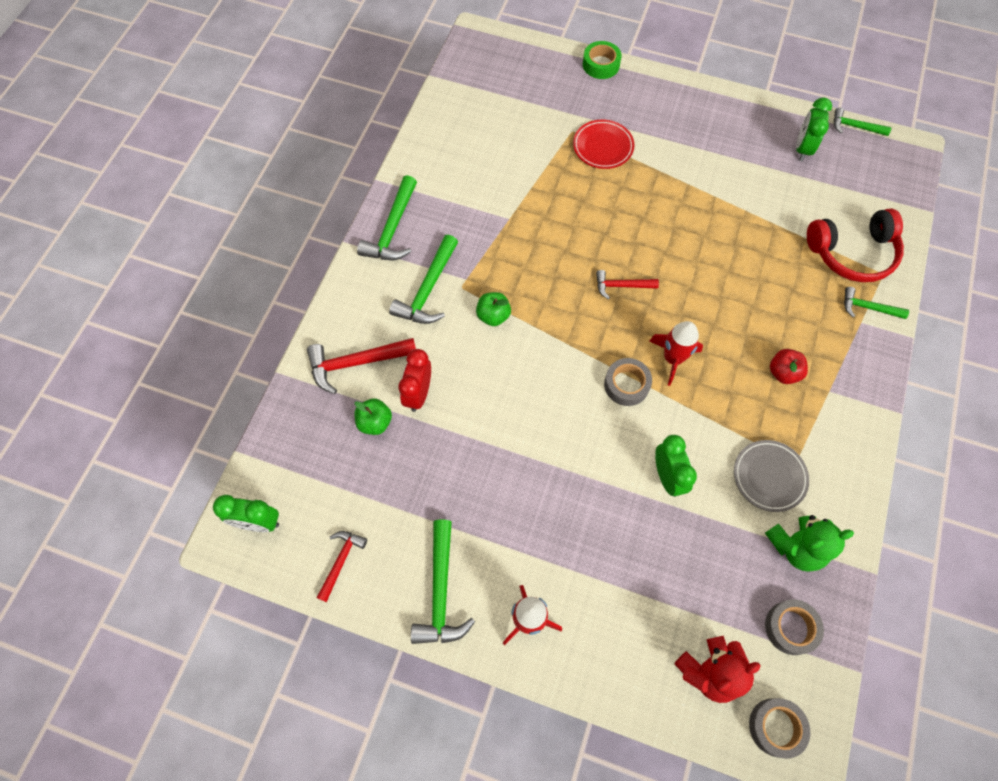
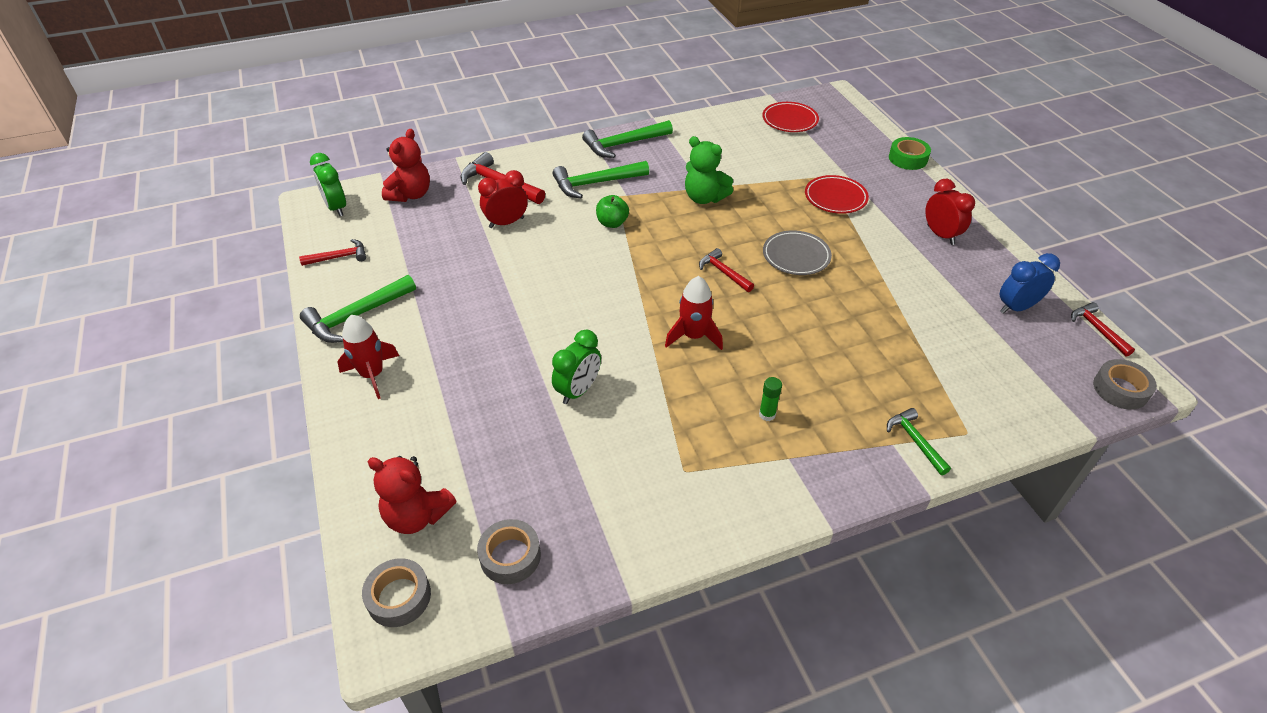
camera: 50 degrees right, 20 degrees down
(300, 445) = (410, 194): none -> red teddy bear
(375, 422) = (462, 216): green apple -> none
(479, 93) = (789, 120): none -> red plate
(626, 385) = (636, 322): grey tape -> grey tape (1120, 389)
(699, 123) = (940, 235): none -> red clock
(769, 477) = (649, 459): grey plate -> grey plate (796, 256)
(783, 373) = (767, 414): red apple -> green glue stick
(796, 547) = (597, 517): green teddy bear -> green teddy bear (704, 198)
(802, 148) = (1016, 307): green clock -> blue clock
(852, 253) = (958, 398): red headphones -> none
(855, 127) = (1097, 329): green hammer -> red hammer

